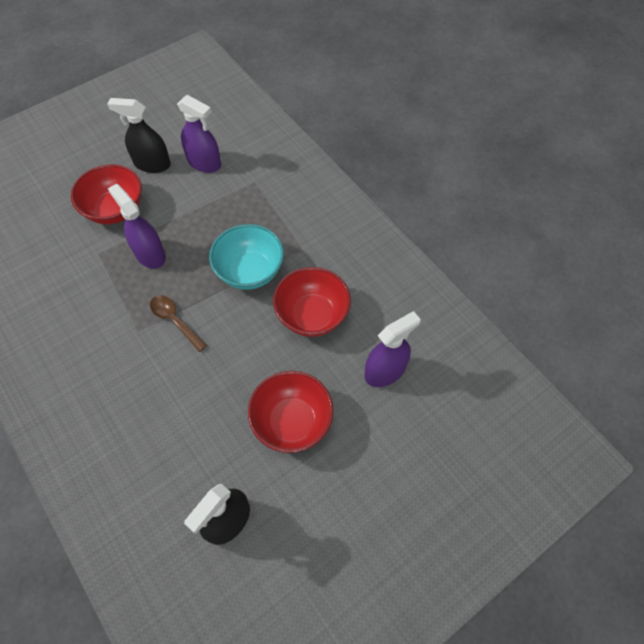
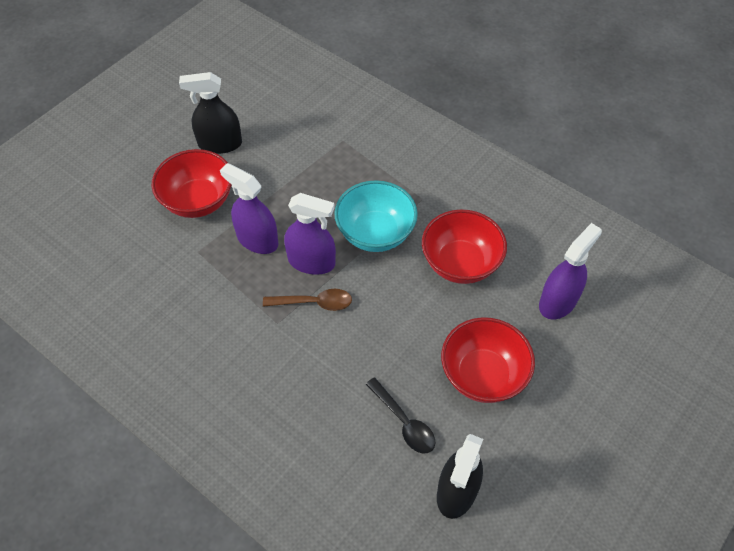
camera: 15 degrees left, 5 degrees down
(175, 320) = (314, 303): brown spoon -> brown spoon turned 150 degrees clockwise
(204, 162) = (278, 131): purple spray bottle -> purple spray bottle (311, 262)
(208, 446) = (404, 422): none -> black spoon

